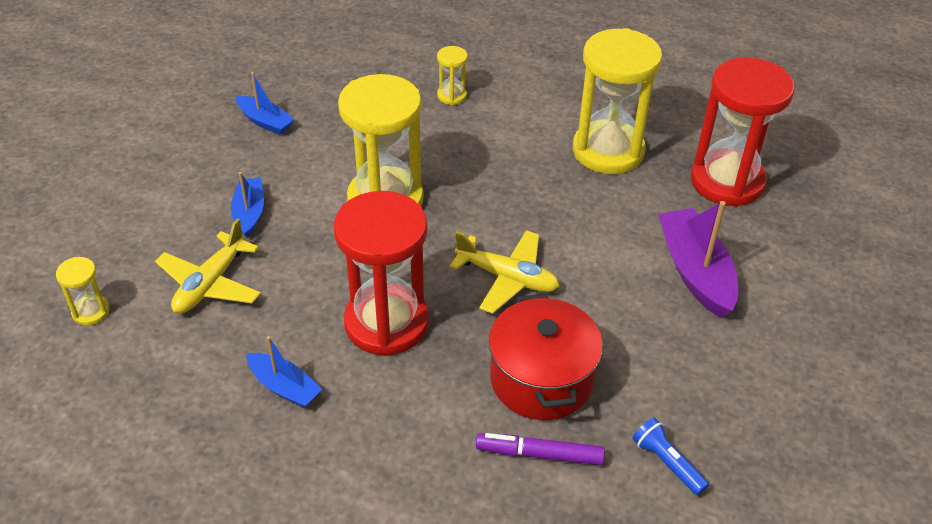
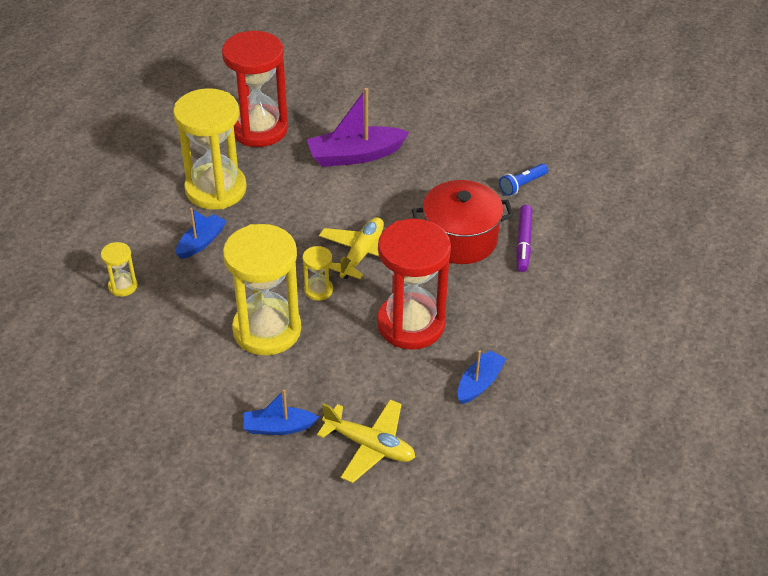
camera: 90 degrees left, 0 degrees up
(91, 312) = (405, 533): yellow hourglass -> yellow hourglass (318, 290)
(265, 121) = (141, 429): blue boat -> blue boat (201, 242)

